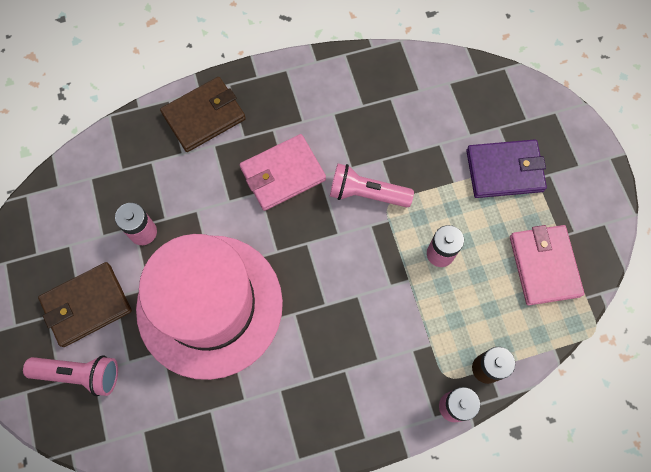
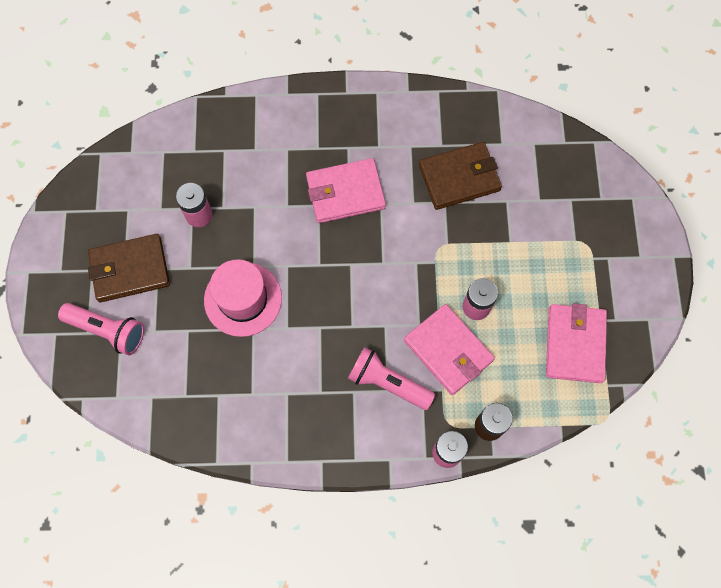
camera: 15 degrees right, 0 degrees up
(204, 116) = (285, 119): brown wallet -> brown wallet (459, 177)
(209, 305) = (243, 299): pink hat -> pink hat, size x0.55
(366, 193) = (421, 231): pink flashlight -> pink flashlight (388, 382)
(426, 303) = (448, 350): none -> pink wallet
(504, 170) = (563, 243): purple wallet -> none

